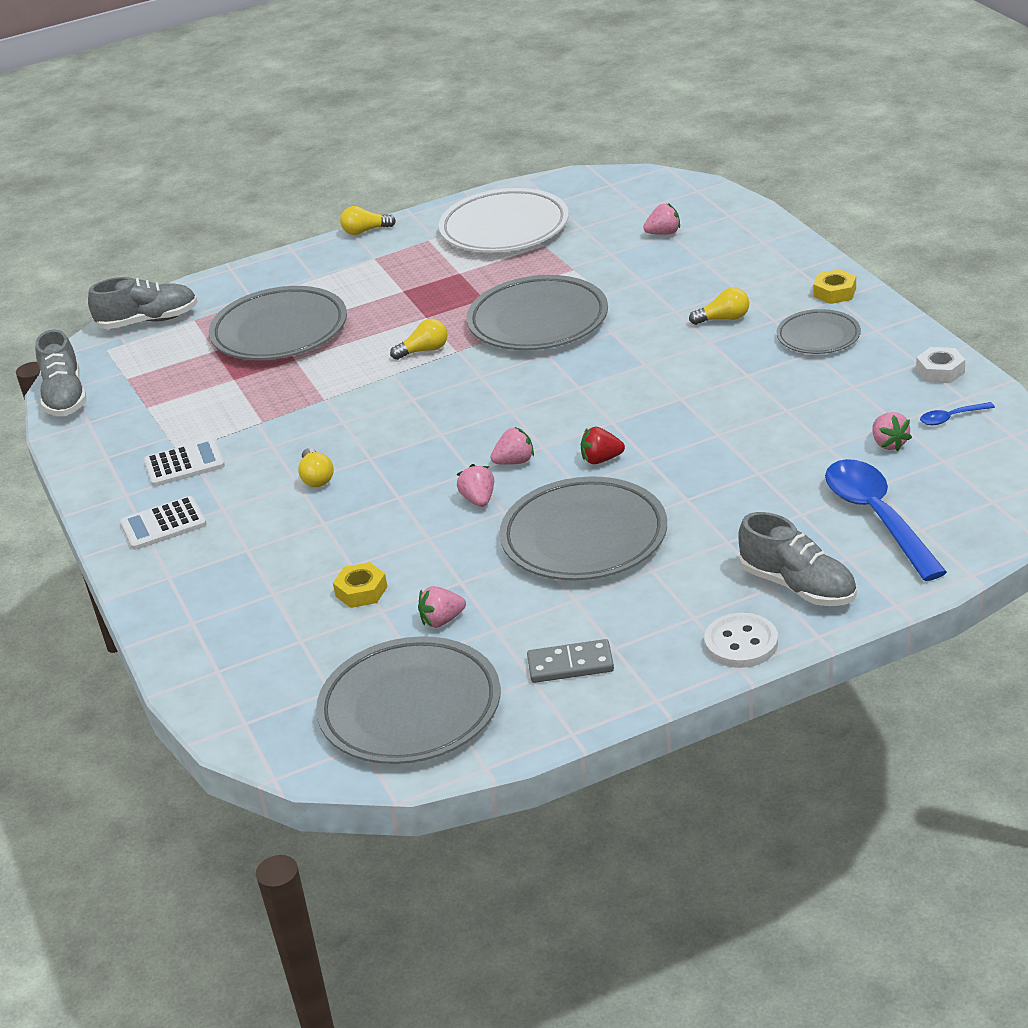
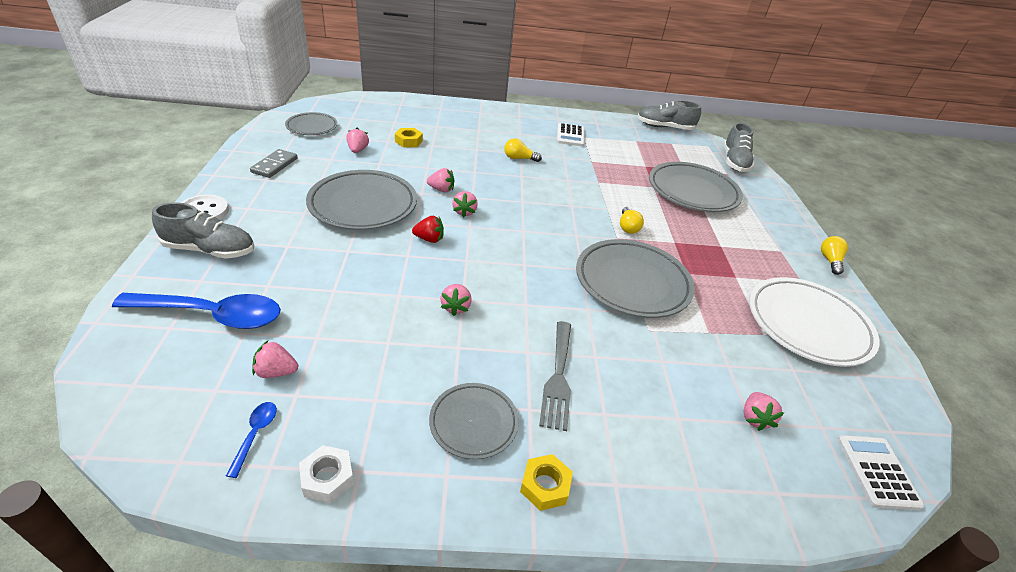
camera: 105 degrees right, 5 degrees up
(163, 524) = (523, 120): white calculator -> white calculator (877, 472)
(410, 709) = (312, 127): grey plate -> grey plate, size x0.56
(601, 460) = (429, 239): red strawberry -> red strawberry turned 75 degrees clockwise
(696, 397) = (456, 307): none -> pink strawberry
(723, 319) = (558, 378): yellow light bulb -> grey fork
(798, 586) = (210, 250): grey shoe -> grey shoe turned 150 degrees counterclockwise

